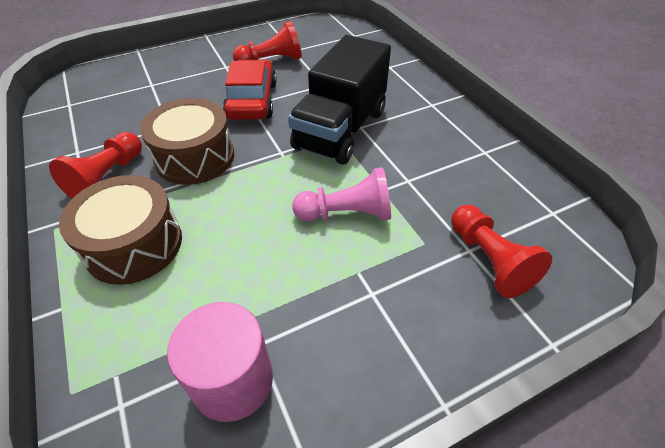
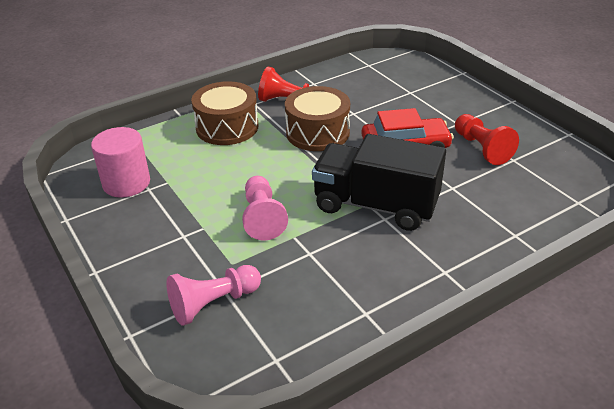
camera: 85 degrees right, 10 degrees down
(489, 260) = (213, 303): red pawn -> pink pawn

